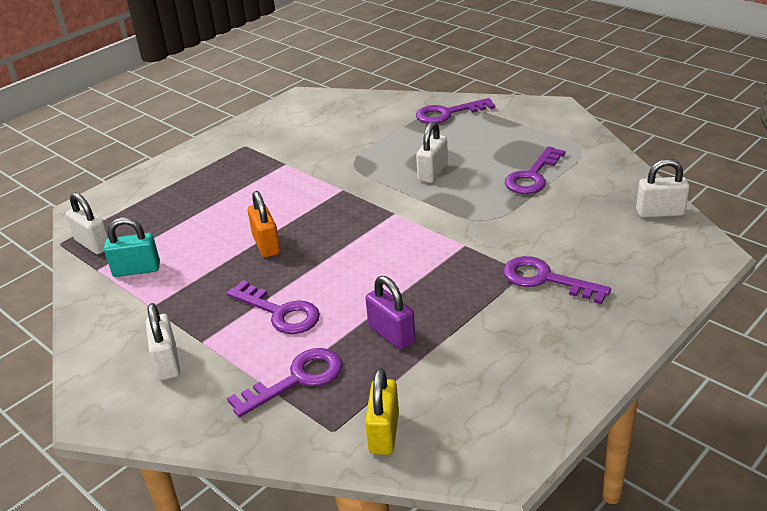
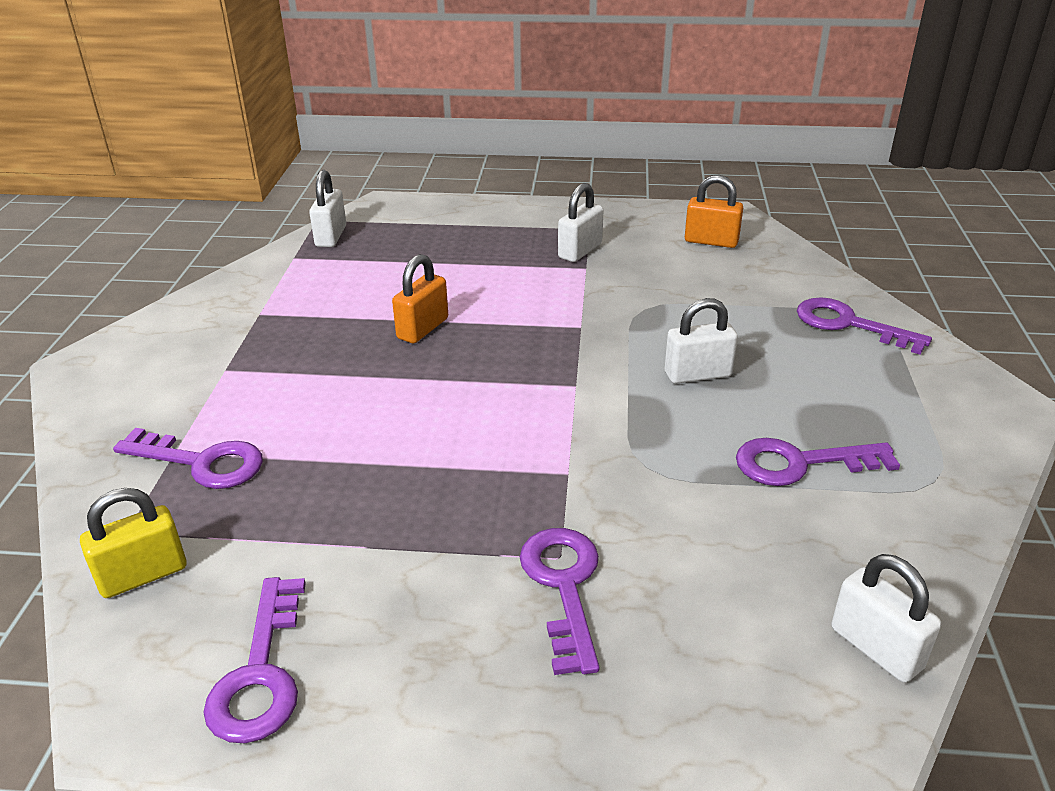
camera: 50 degrees right, 0 degrees up
(136, 270) = (311, 277): turquoise padlock -> none
(167, 362) = (178, 366): white padlock -> white padlock (580, 251)
(280, 312) = (310, 395): purple key -> purple key (260, 673)
(319, 114) = (711, 241): none -> orange padlock
(391, 334) = (331, 495): purple padlock -> none

